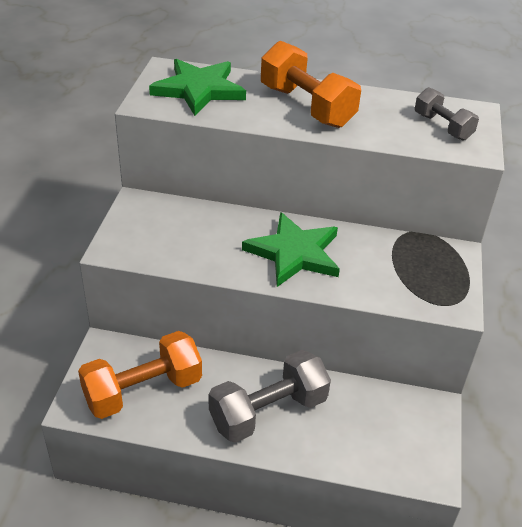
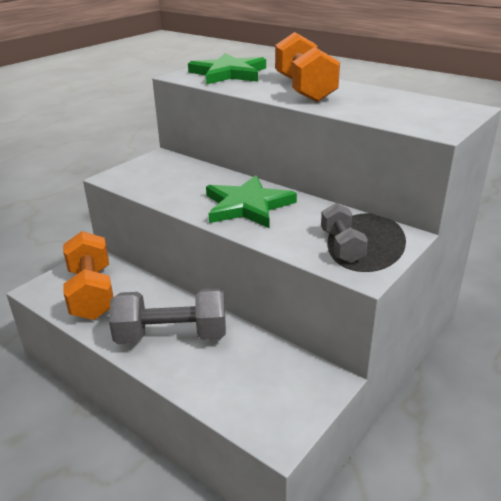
camera: 30 degrees right, 10 degrees down
(143, 390) = (92, 293): orange dumbbell -> orange dumbbell turned 75 degrees clockwise
(442, 127) = (419, 113): grey dumbbell -> grey dumbbell (341, 246)

